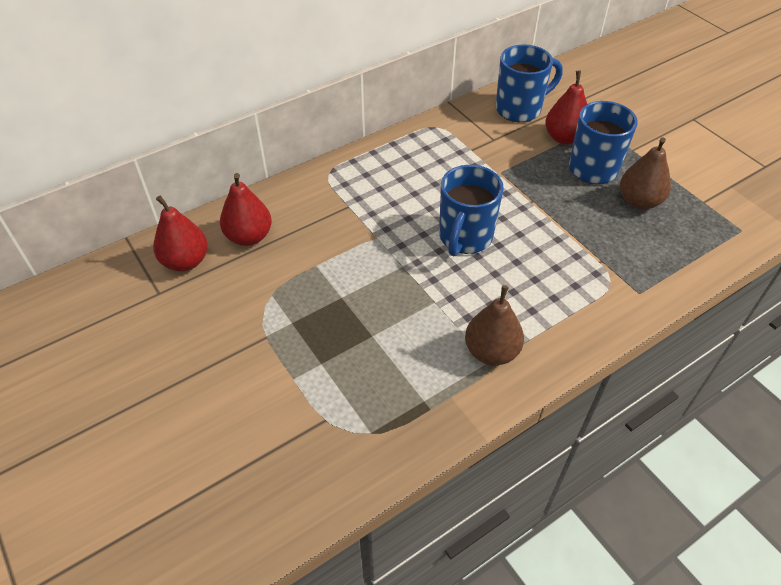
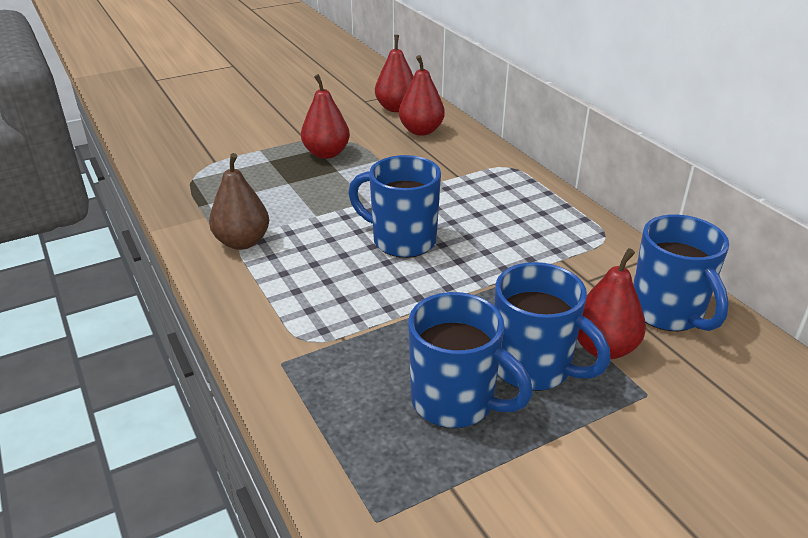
camera: 95 degrees right, 15 degrees down
(303, 312) = (326, 153): none -> red pear
(639, 201) = (455, 402): brown pear -> blue mug

